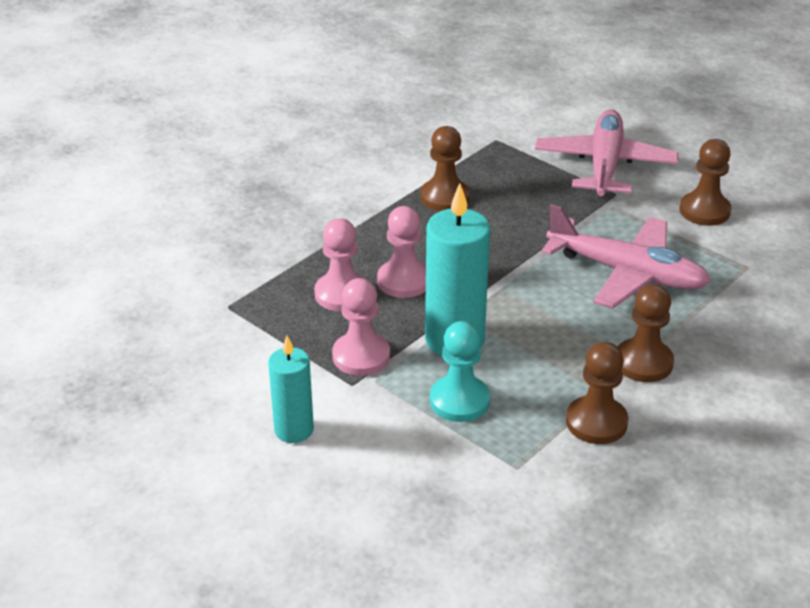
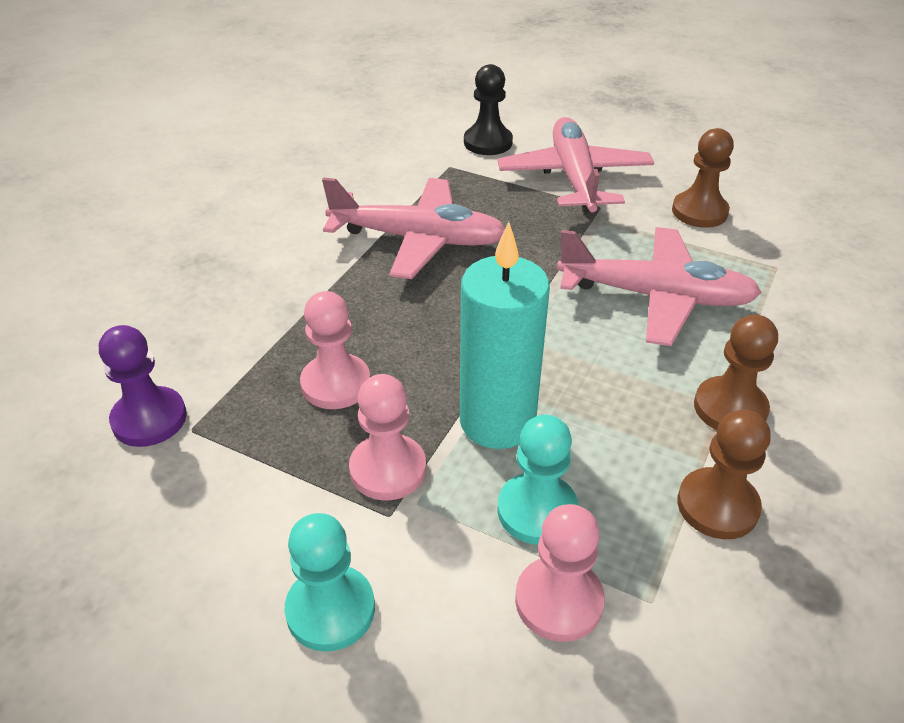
camera: 15 degrees left, 5 degrees up
(199, 294) = (149, 419): none -> purple pawn
(294, 430) = (330, 610): turquoise candle -> turquoise pawn
(404, 281) = (407, 352): pink pawn -> pink pawn (558, 601)
(444, 197) = (418, 239): brown pawn -> pink plane
(540, 123) = (488, 142): none -> black pawn

